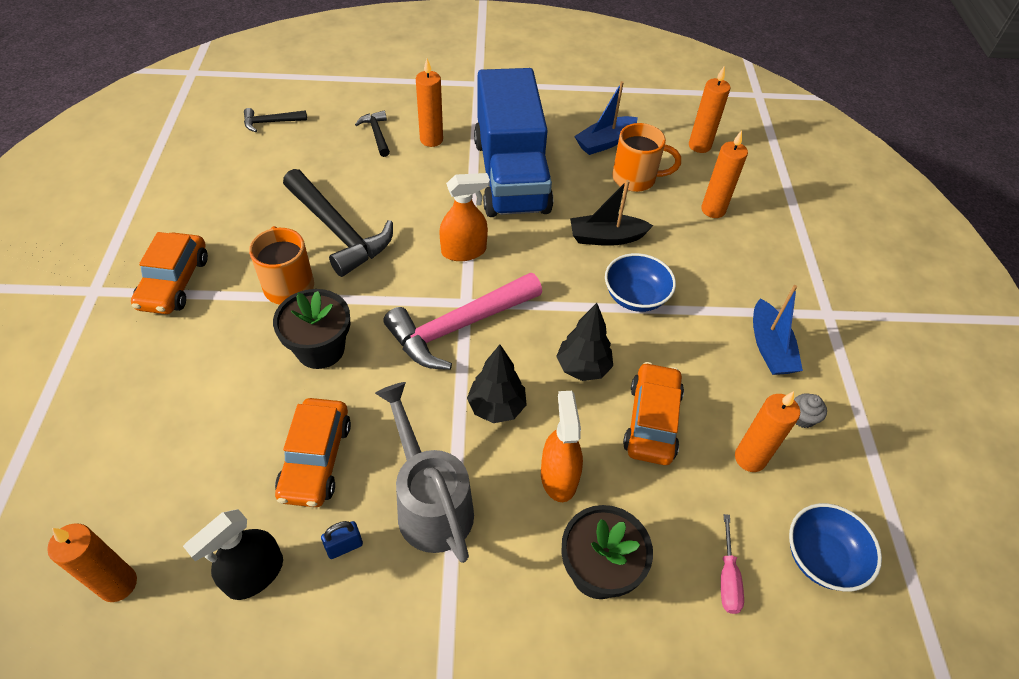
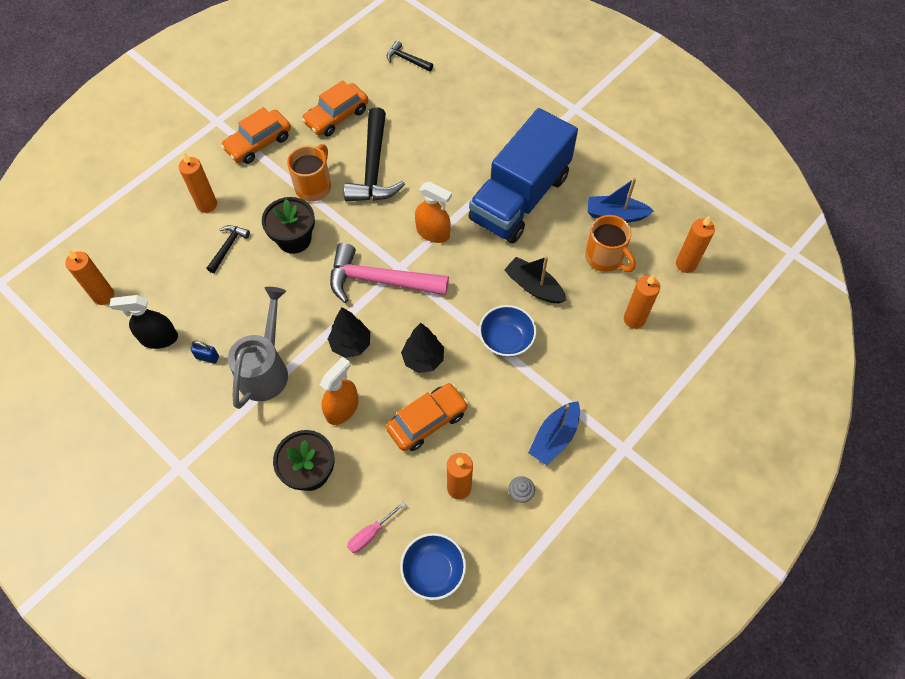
camera: 45 degrees right, 10 degrees up
(316, 459) = (235, 301): orange car -> orange car (336, 116)
(377, 134) = (464, 109): black hammer -> black hammer (228, 247)
(431, 140) = (495, 136): orange candle -> orange candle (207, 204)

